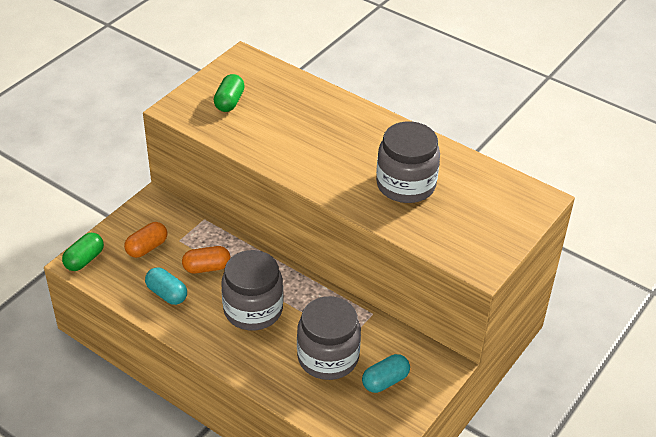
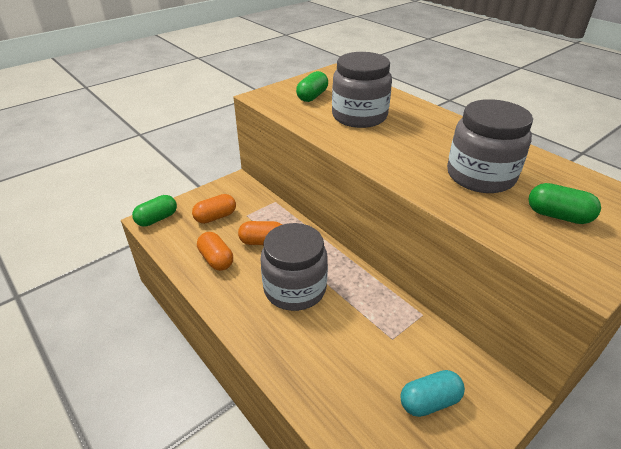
camera: 15 degrees right, 5 degrees down
(167, 294) = (216, 259): turquoise capsule -> orange capsule
(328, 357) = (364, 356): grey jar -> grey jar (359, 116)
(467, 216) = (558, 216): none -> green capsule

